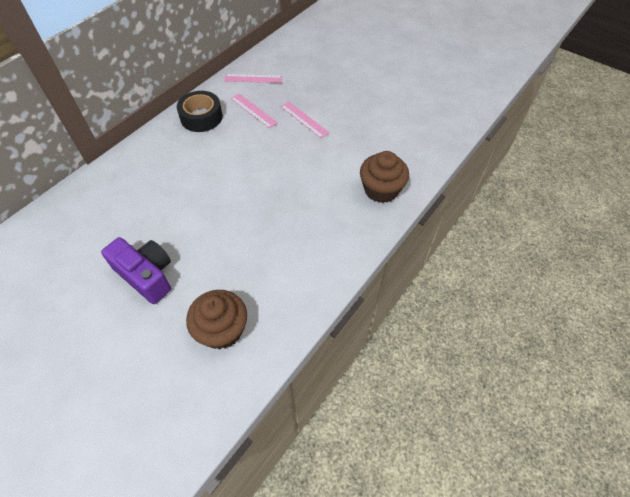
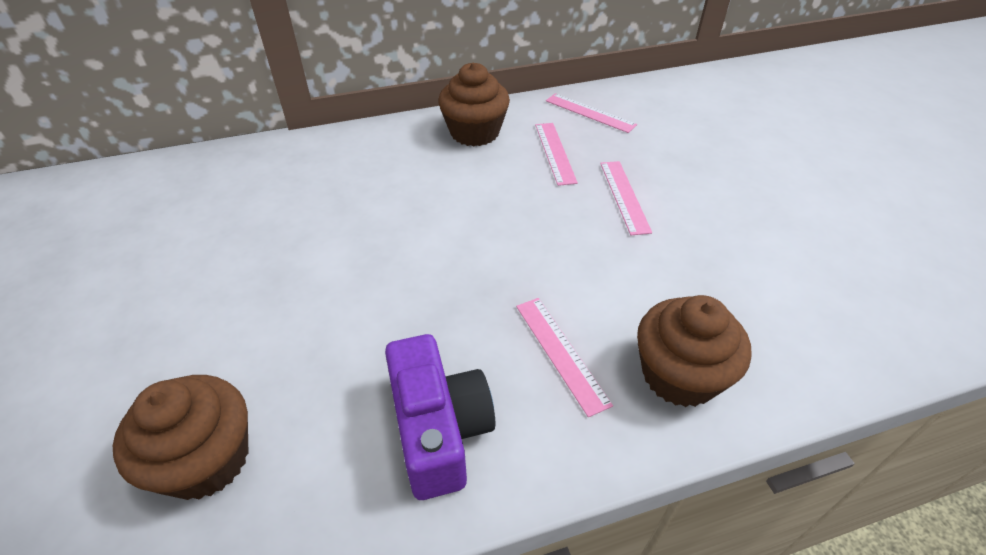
camera: 35 degrees right, 10 degrees down
(146, 275) = (203, 303): purple camera -> purple camera (438, 429)
(201, 117) = (474, 132): black tape -> brown cupcake
(331, 206) = (561, 353): none -> pink ruler

